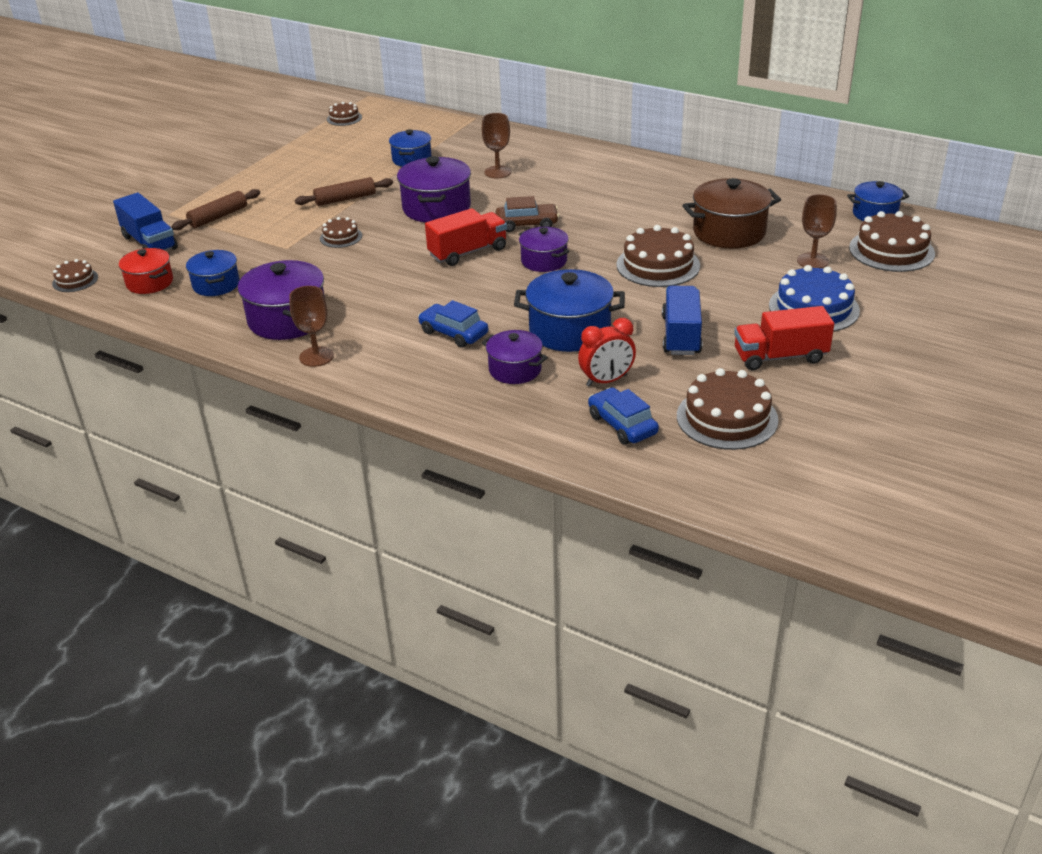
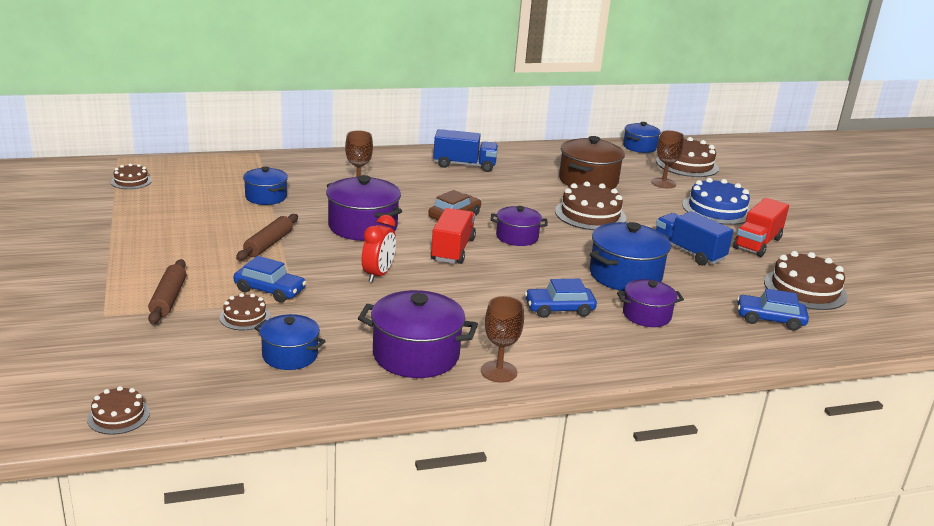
camera: 50 degrees left, 10 degrees down
(149, 243) = (137, 347): blue truck -> blue truck (464, 165)
(150, 282) = (215, 382): red pot -> none
(284, 234) = (270, 290): none -> blue car
(341, 237) = (327, 274): brown cake -> brown cake (245, 317)
(606, 381) = (708, 297): red clock -> red clock (378, 274)

